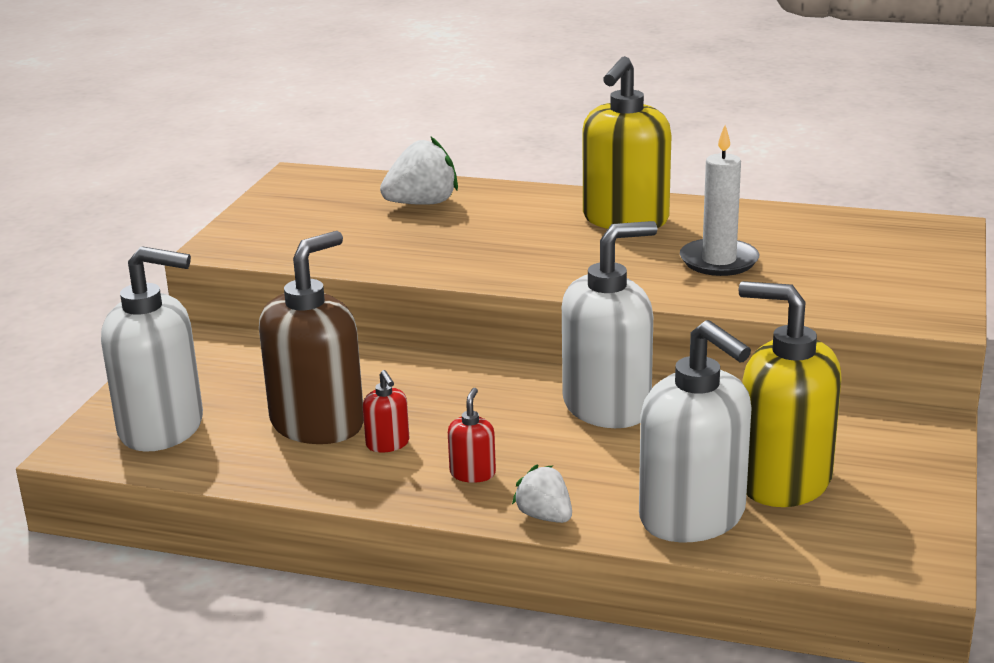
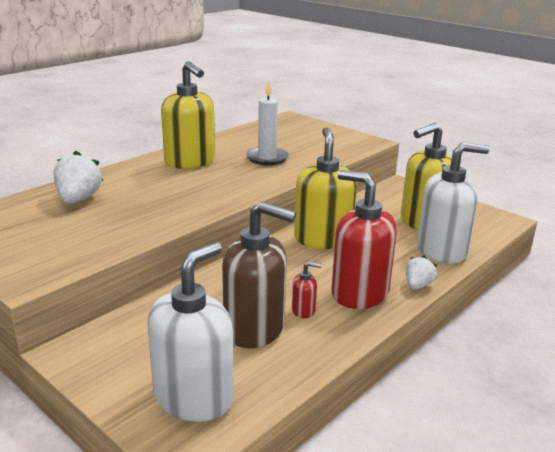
camera: 65 degrees left, 0 degrees up
(318, 423) = (255, 328): brown soap dispenser -> brown soap dispenser turned 135 degrees clockwise
(472, 473) = (359, 293): red soap dispenser -> red soap dispenser, size x2.37
(544, 516) = (417, 285): white strawberry -> white strawberry turned 135 degrees clockwise
(607, 406) = (322, 239): white soap dispenser -> yellow soap dispenser

